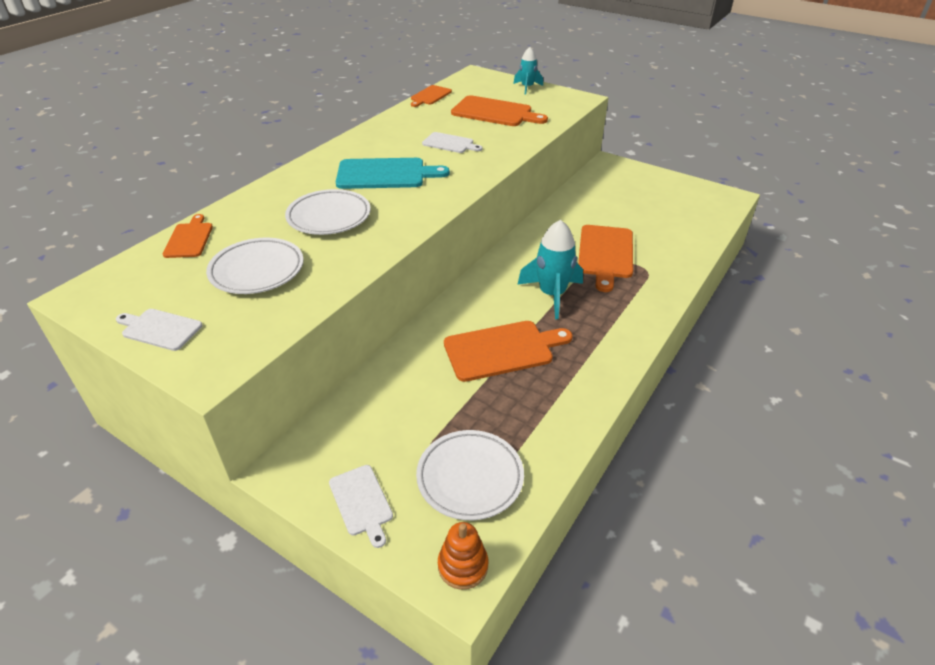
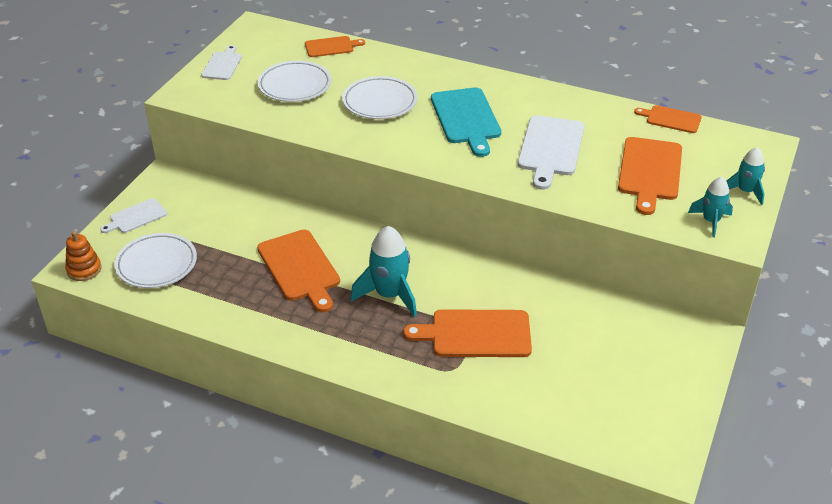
camera: 80 degrees right, 0 degrees up
(450, 143) = (550, 148): white cutting board -> white cutting board, size x1.72
(558, 102) = (710, 221): none -> turquoise rocket

